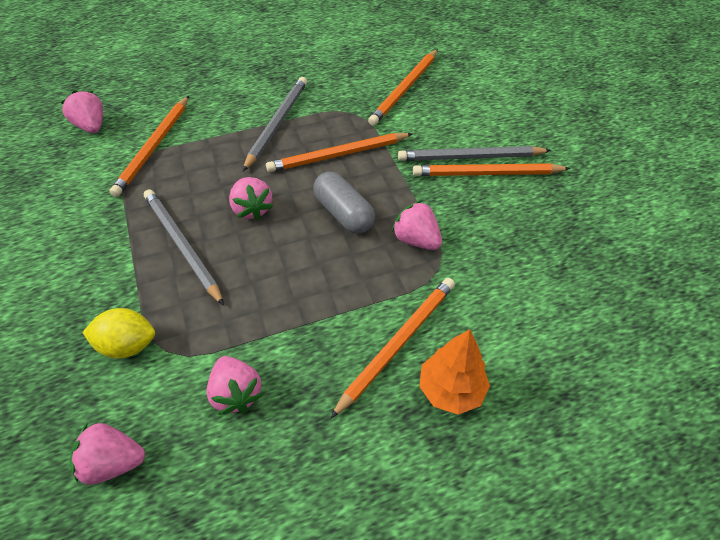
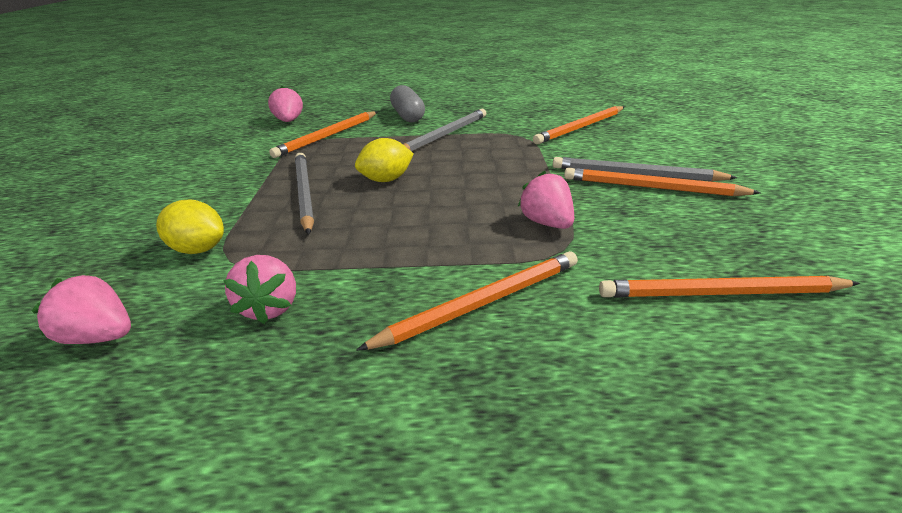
camera: 20 degrees right, 20 degrees down
(252, 209) = (386, 180): pink strawberry -> yellow lemon
(338, 155) = (491, 158): orange pencil -> orange pencil (720, 293)
(344, 213) = (475, 194): grey capsule -> grey capsule (408, 116)
(451, 389) = (533, 362): orange tree -> none

